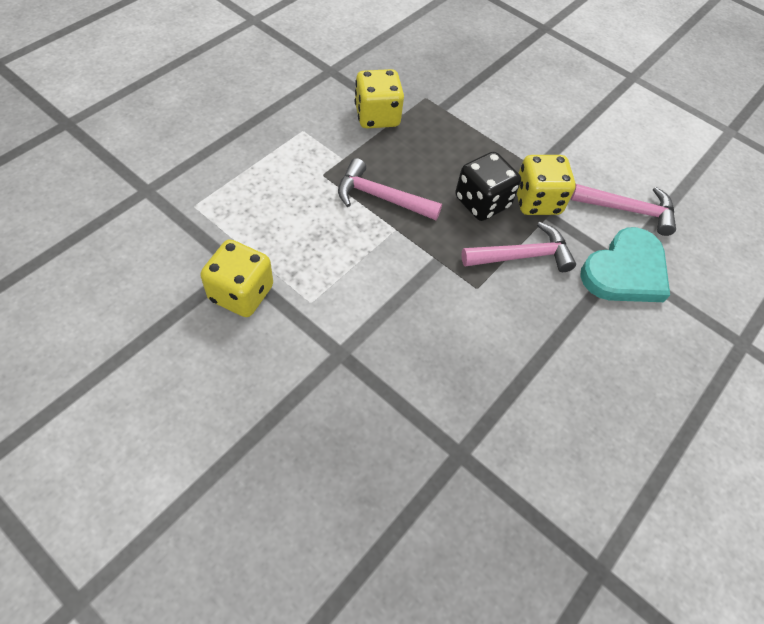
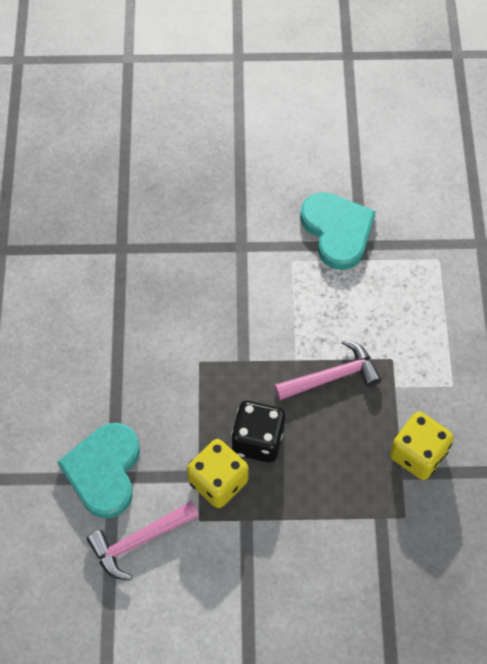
camera: 145 degrees right, 5 degrees up
(241, 293) = (337, 231): yellow dice -> turquoise heart
(522, 256) = (189, 416): pink hammer -> none

